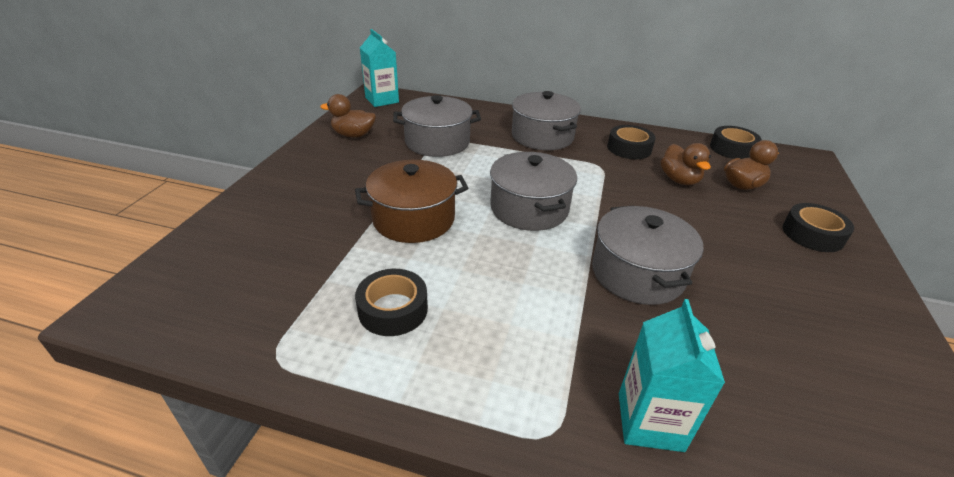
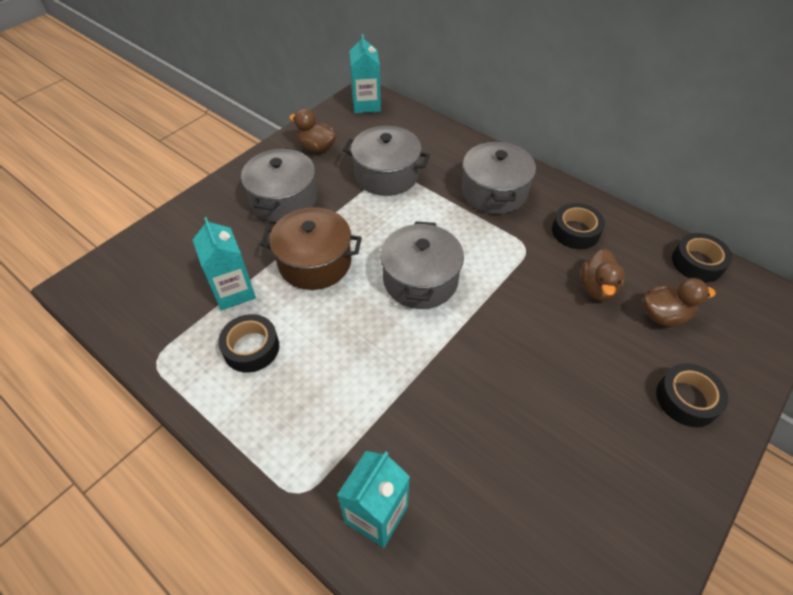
camera: 25 degrees right, 15 degrees up
(337, 264) = (234, 291): none -> turquoise carton
(637, 273) = (468, 382): grey pot -> grey pot (284, 200)

